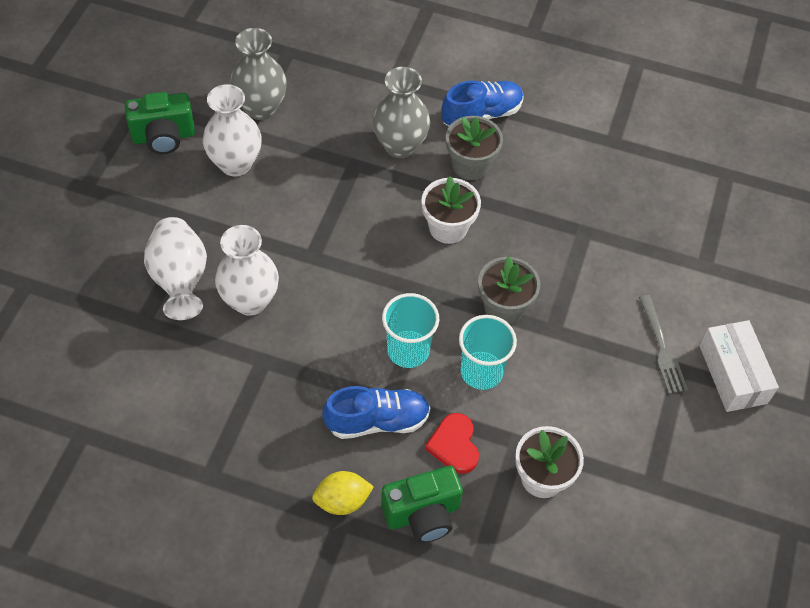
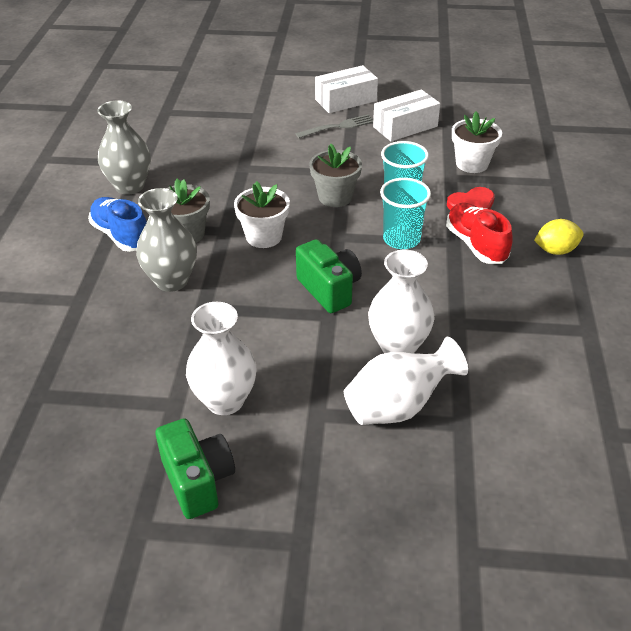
camera: 100 degrees left, 15 degrees down
(261, 108) = (135, 398): grey vase -> grey vase (130, 186)
(342, 501) = (555, 250): yellow lemon -> yellow lemon turned 75 degrees counterclockwise
(377, 421) = (476, 245): blue shoe -> red shoe
(422, 514) = (537, 211): green camera -> green camera (329, 290)
(650, 427) = (405, 126): none -> white box

